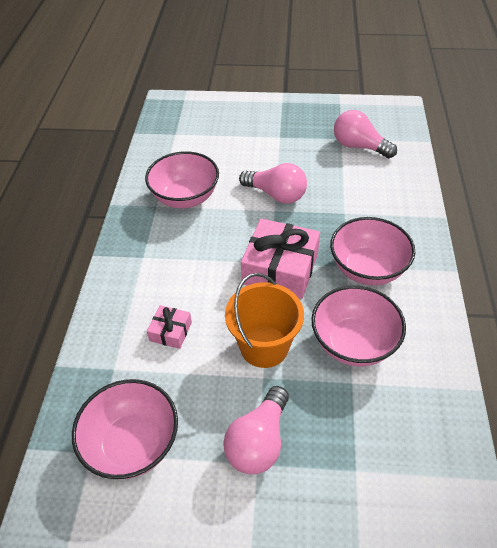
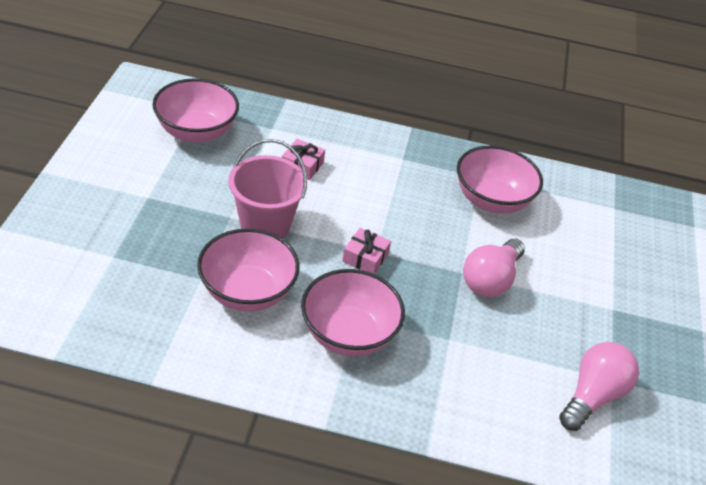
camera: 90 degrees right, 5 degrees down
(259, 441) = (167, 201): pink light bulb -> none
(264, 346) = (265, 224): orange bucket -> pink bucket
(280, 268) = (365, 257): pink gift -> pink gift, size x0.49

